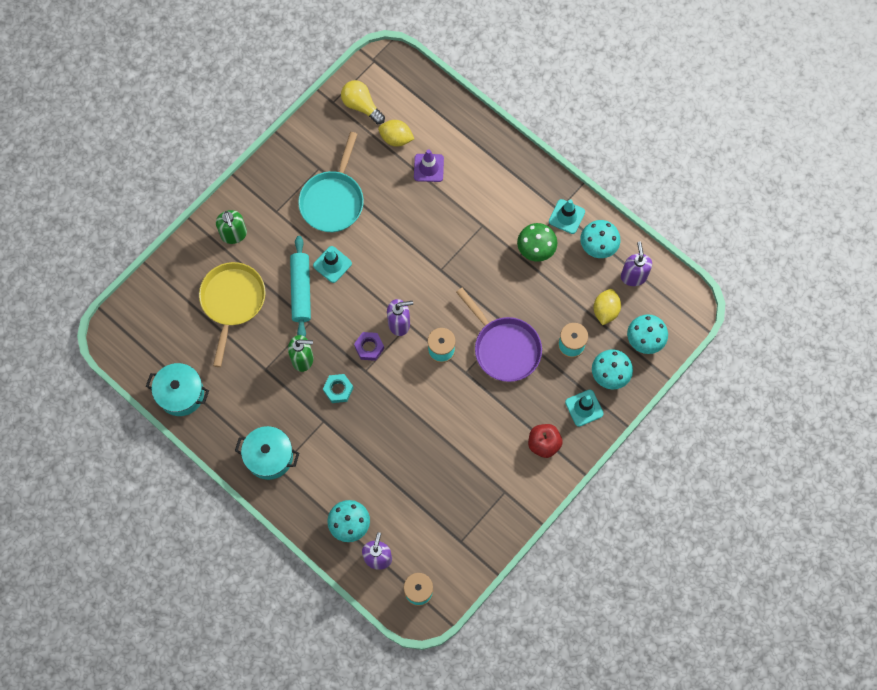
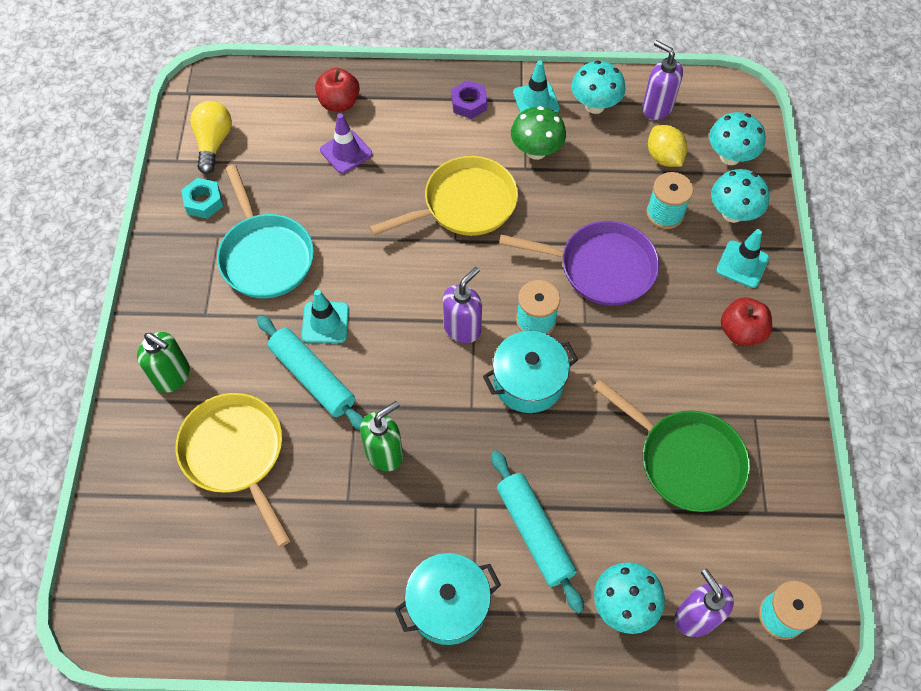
camera: 40 degrees left, 10 degrees down
(181, 394) = (261, 621): turquoise pot -> turquoise pot (528, 382)
(338, 389) = (460, 455): turquoise nut -> turquoise nut (203, 202)
(339, 457) = (534, 533): none -> turquoise rolling pin
(361, 106) = (213, 143): yellow light bulb -> yellow light bulb turned 90 degrees clockwise
(369, 347) = (452, 379): purple nut -> purple nut (469, 103)
(396, 138) = (283, 148): yellow lemon -> none
(446, 483) = (685, 460): none -> green pan
(452, 131) = (339, 103): none -> red apple
(464, 252) = (464, 204): none -> yellow pan

